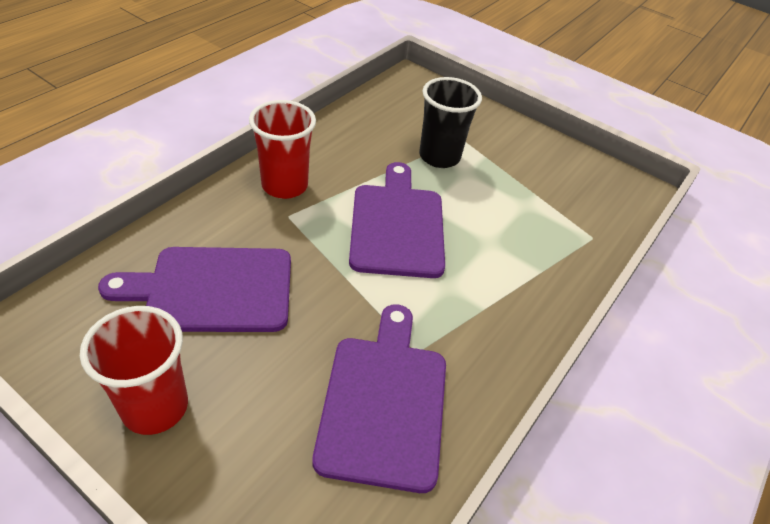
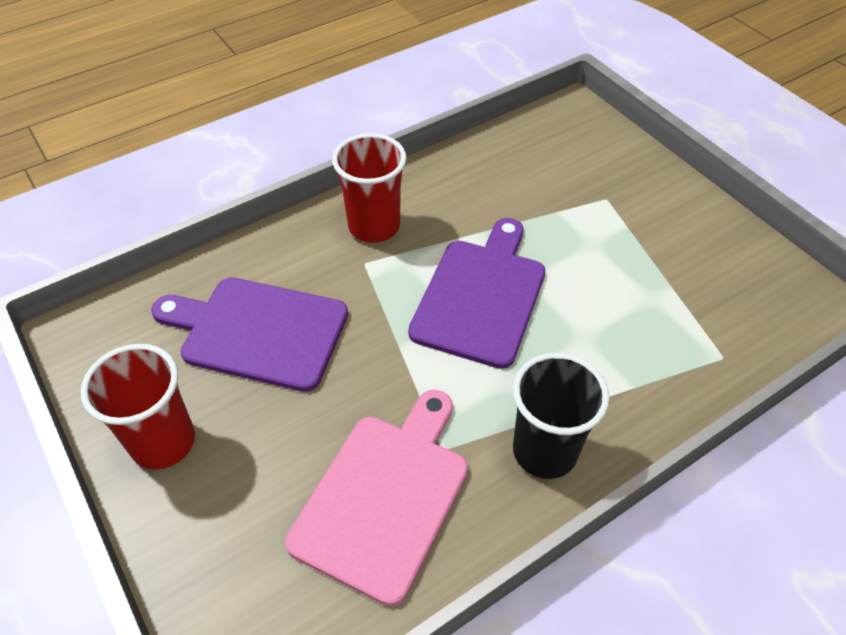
camera: 25 degrees right, 5 degrees up
(383, 402) = (384, 496): purple cutting board -> pink cutting board
(439, 157) = (568, 218): black cup -> black cup (544, 451)

